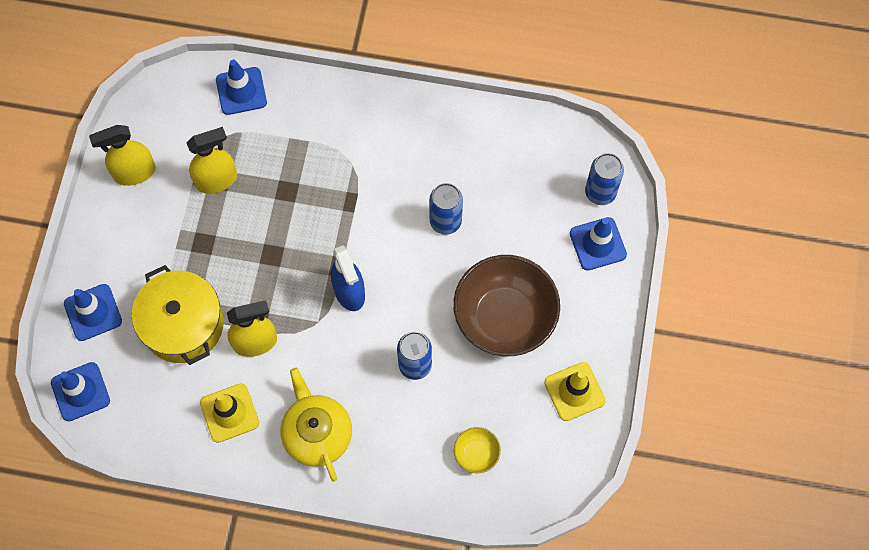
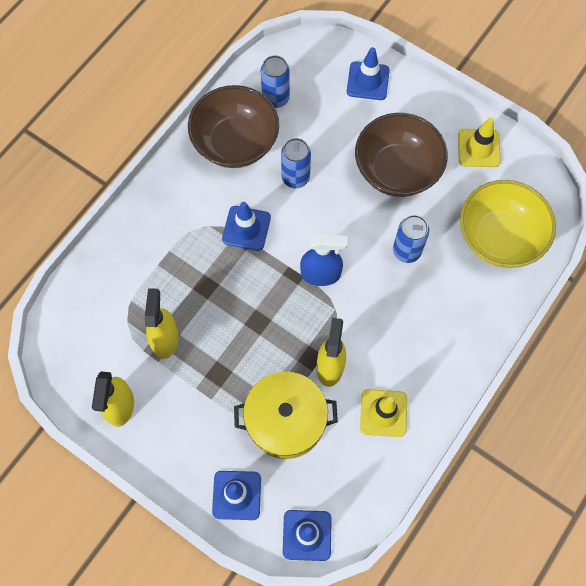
camera: 65 degrees left, 0 degrees up
(241, 91) = (92, 285): blue traffic cone -> blue traffic cone (246, 228)
(317, 433) = (432, 349): yellow teapot -> none
(456, 147) = (235, 142): none -> brown bowl
(476, 454) = (499, 237): yellow bowl -> yellow bowl, size x2.32
(600, 192) = (327, 61): blue can -> blue can (276, 98)

